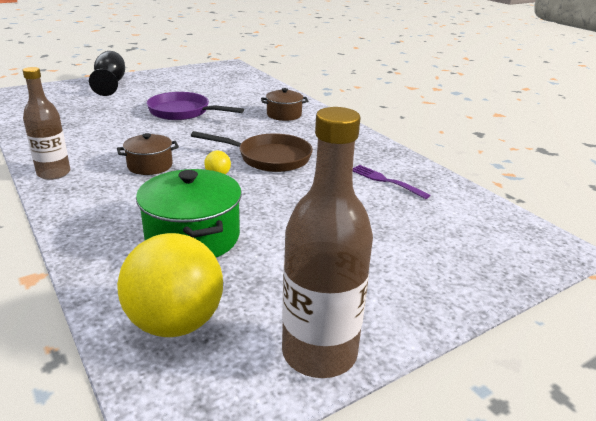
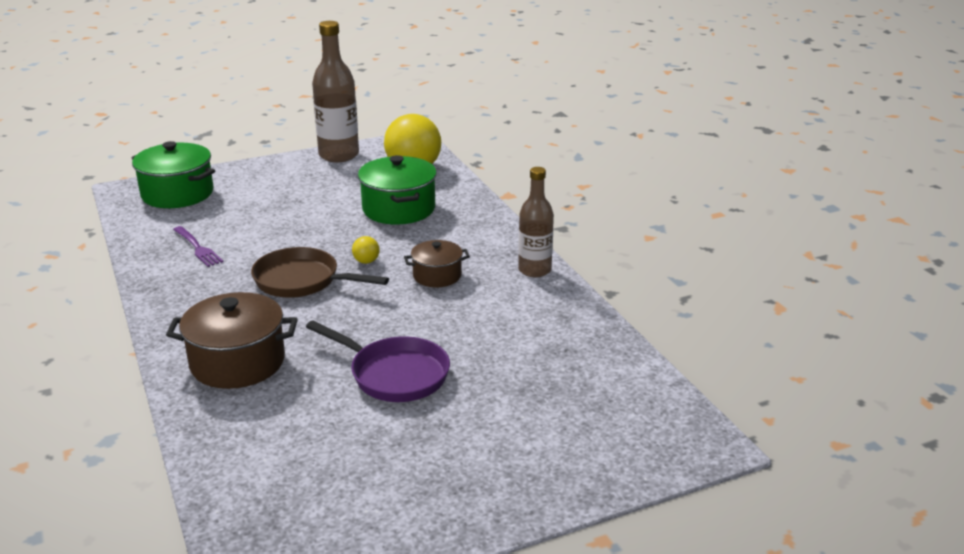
camera: 170 degrees left, 0 degrees up
(110, 84) = (534, 478): black goblet -> none
(284, 115) = (237, 362): brown pot -> brown pot, size x1.69
(487, 245) = (177, 194): none -> green pot

